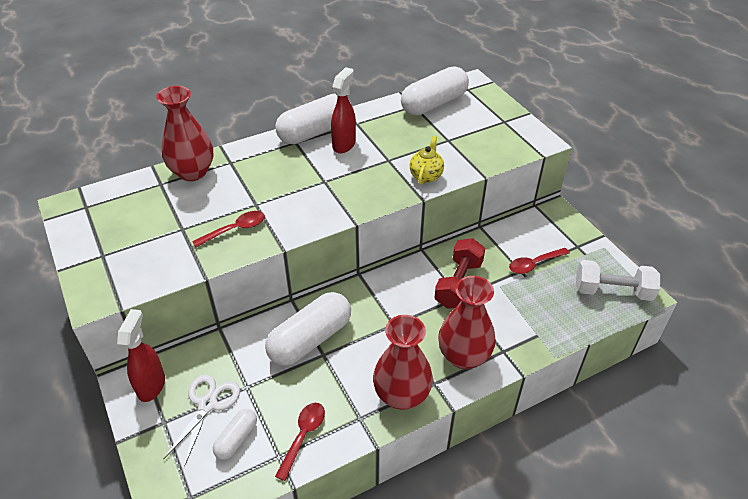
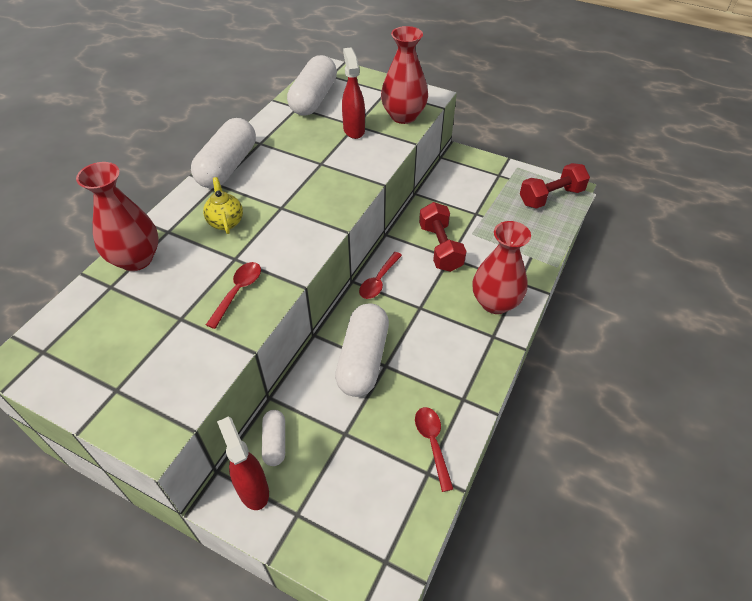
camera: 35 degrees left, 5 degrees up
(207, 404) = (324, 471): white scissors -> none
(236, 439) = (379, 483): white capsule -> white capsule (275, 442)
(344, 144) = (267, 167): red spray bottle -> red spray bottle (354, 130)
(401, 395) = (478, 361): red vase -> red vase (403, 116)
(426, 176) = (366, 163): yellow teapot -> yellow teapot (226, 222)
(534, 264) = (481, 204): red spoon -> red spoon (379, 281)
(612, 291) = (551, 197): white dumbbell -> red dumbbell

